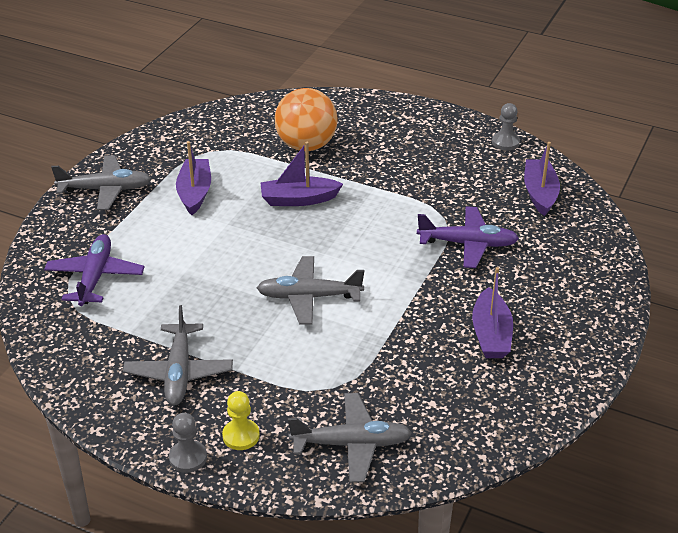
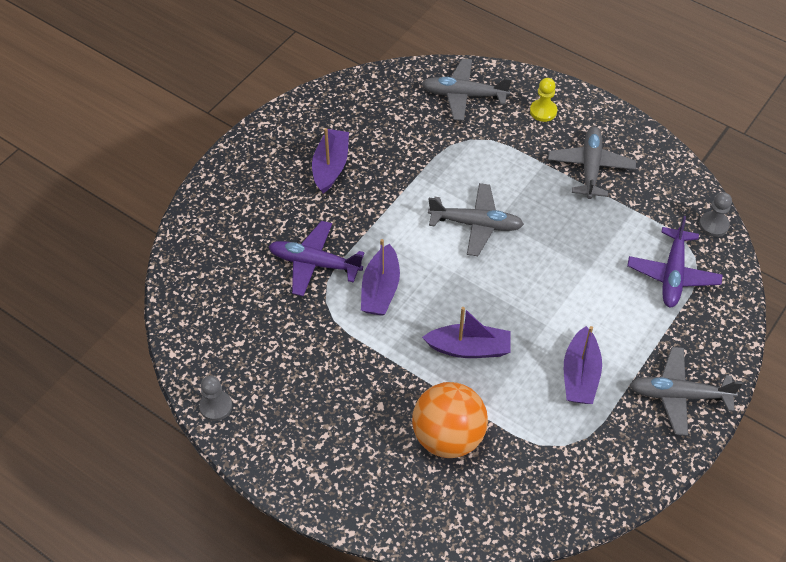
camera: 170 degrees left, 15 degrees up
(188, 458) = (582, 101): grey pawn -> grey pawn (713, 225)
(540, 193) = (215, 319): purple boat -> purple boat (380, 289)

